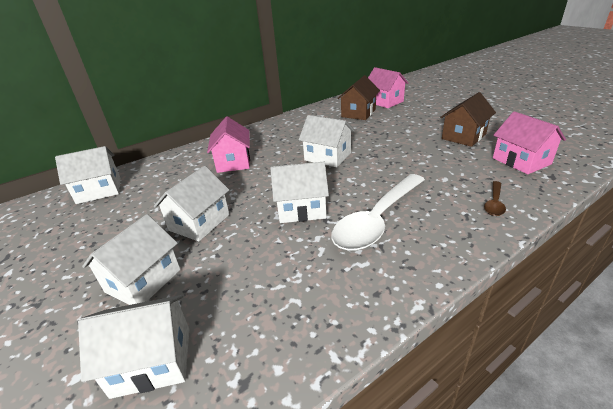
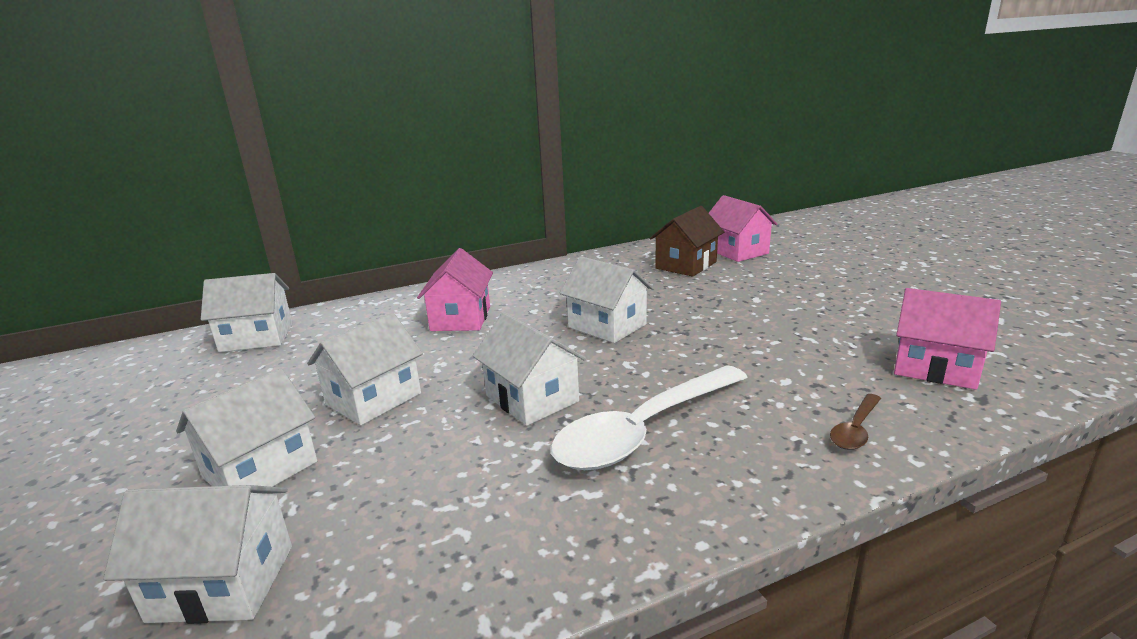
camera: 10 degrees right, 10 degrees down
(301, 209) = (532, 398): white house -> white house turned 45 degrees clockwise
(463, 136) = (848, 317): brown house -> none
(521, 161) = (935, 367): pink house -> pink house turned 45 degrees counterclockwise

